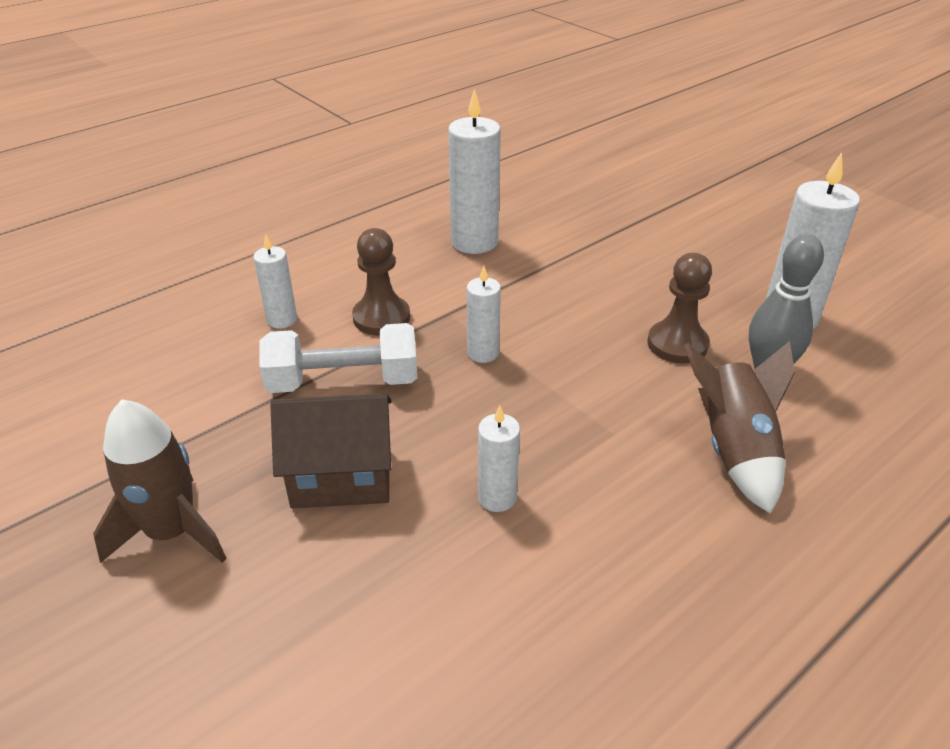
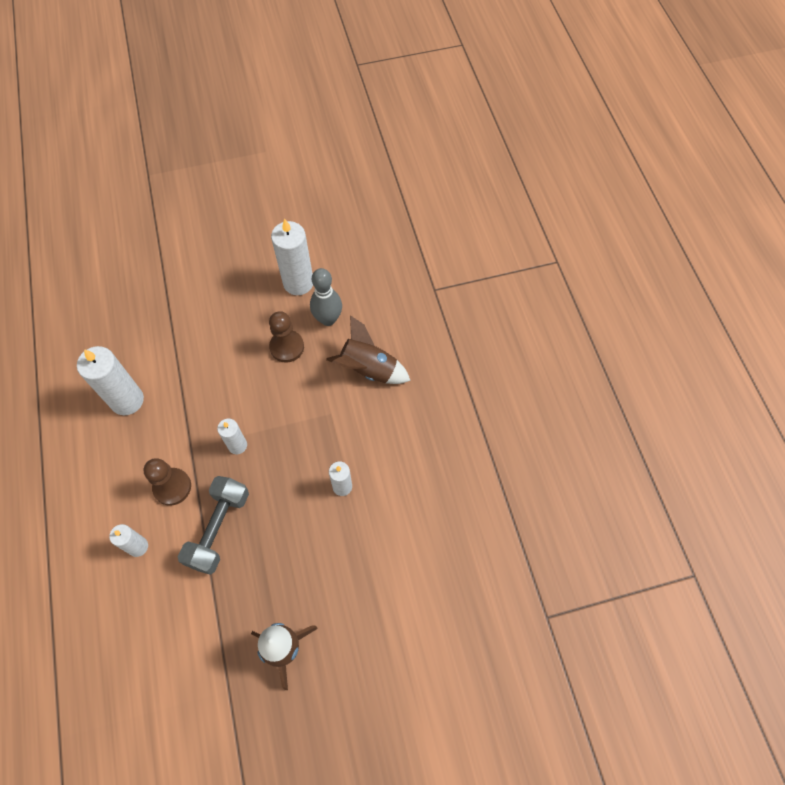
camera: 65 degrees left, 25 degrees up
(341, 477) = (291, 554): brown house -> none
(343, 382) = (218, 529): white dumbbell -> grey dumbbell

